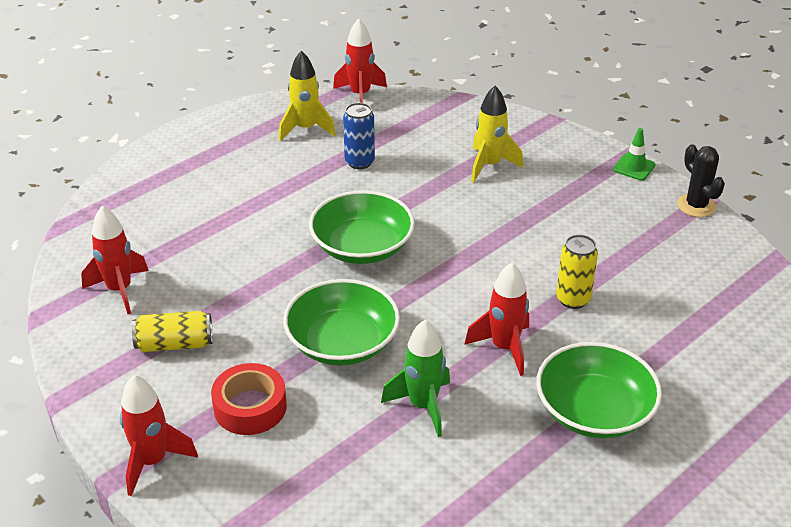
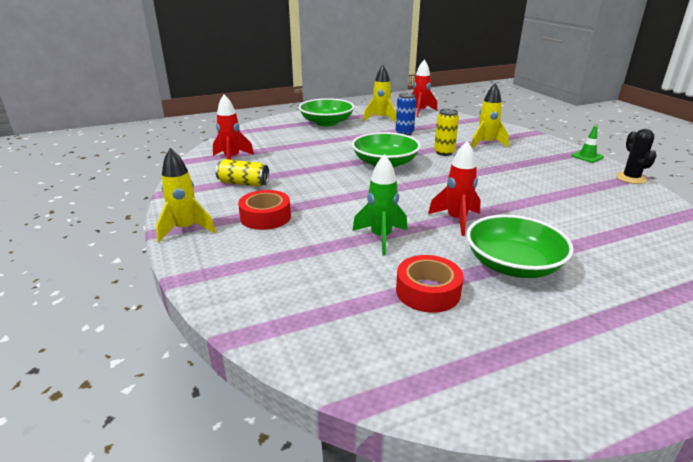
camera: 20 degrees right, 10 degrees down
(152, 461) = (186, 229): red rocket -> yellow rocket
(342, 342) = (345, 199): green bowl -> green bowl (326, 122)
(513, 481) = (428, 291): none -> red tape
(573, 299) = (519, 206): yellow can -> yellow can (444, 152)

